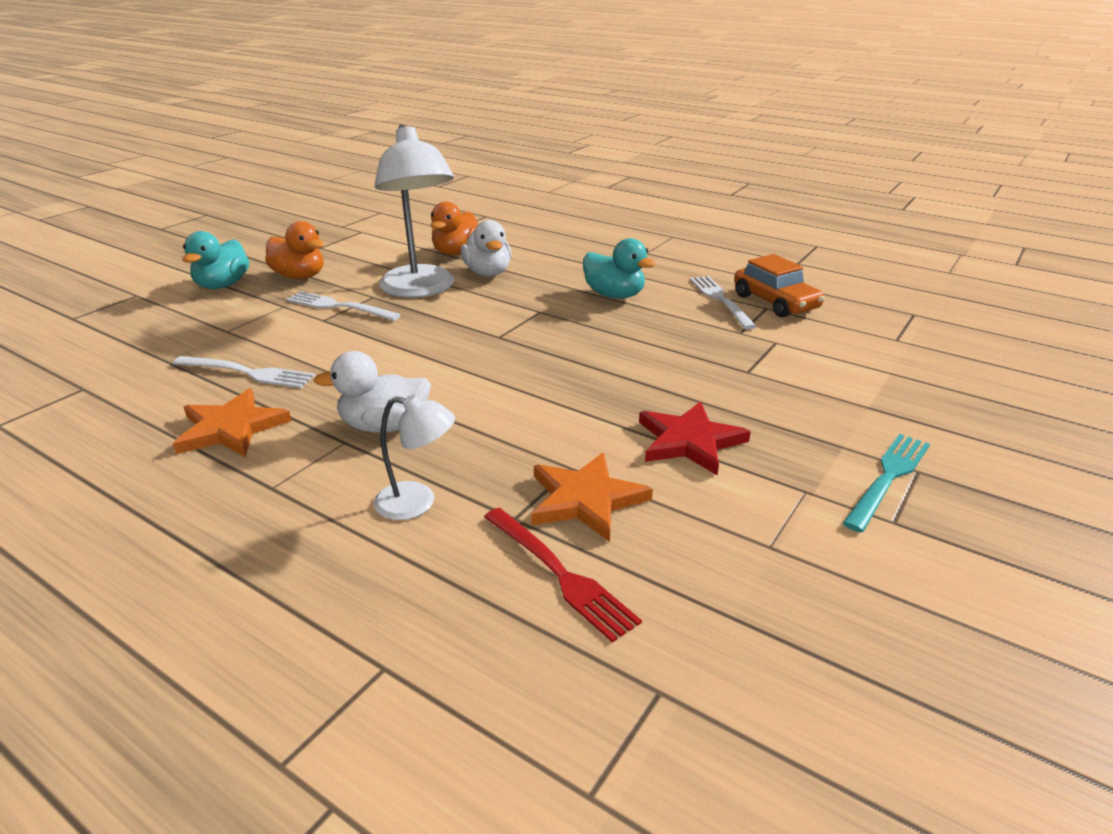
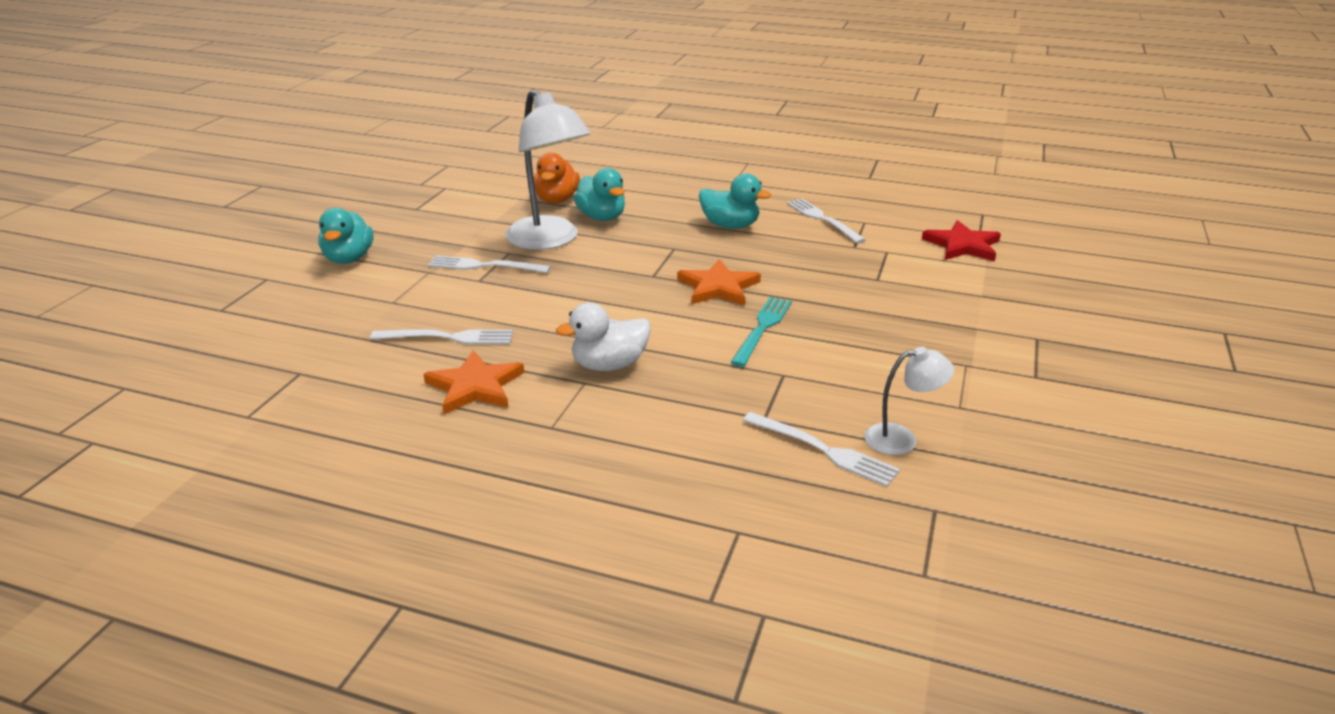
camera: 15 degrees left, 0 degrees up
(299, 276) = (420, 241): orange duck -> none
(417, 503) = (681, 419): white lamp -> white lamp (901, 439)
(488, 273) = (602, 217): white duck -> turquoise duck
(561, 575) = (825, 451): red fork -> white fork
(586, 500) = (810, 396): orange star -> orange star (718, 287)
(689, 441) = (863, 341): red star -> red star (962, 245)
(775, 302) = (869, 216): orange car -> none
(888, 477) = (1019, 346): turquoise fork -> turquoise fork (762, 328)

